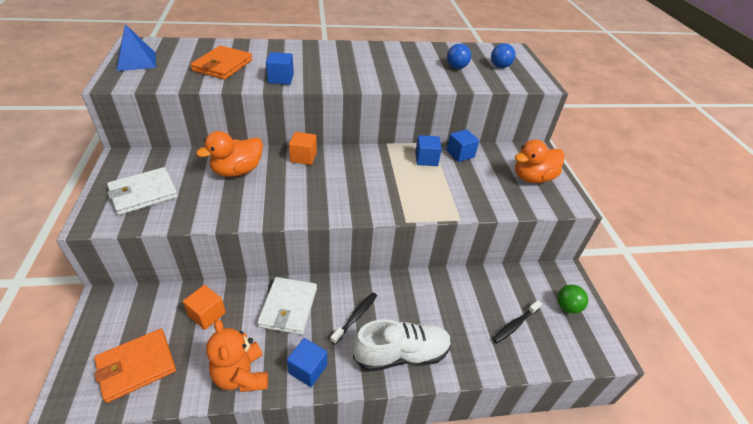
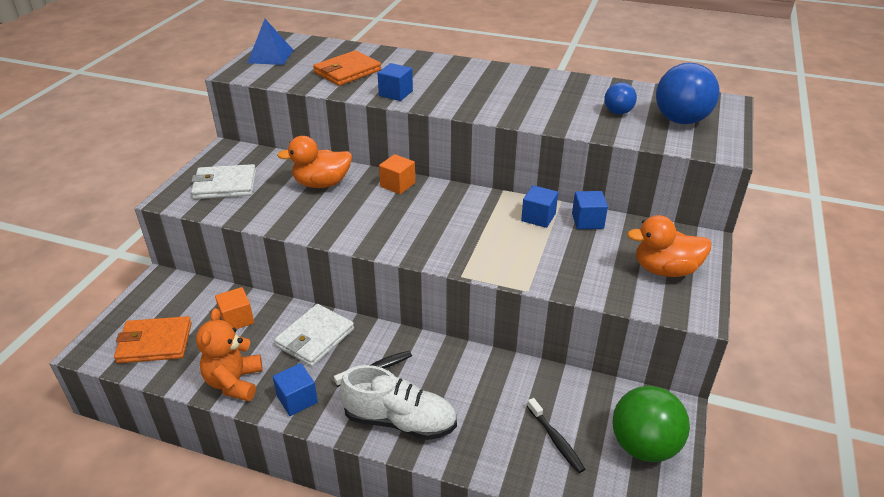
camera: 30 degrees right, 5 degrees down
(500, 67) = (680, 120): blue ball -> blue ball, size x1.86
(514, 325) = (556, 440): black toothbrush -> black toothbrush turned 105 degrees counterclockwise
(567, 307) = (644, 446): green ball -> green ball, size x1.86

